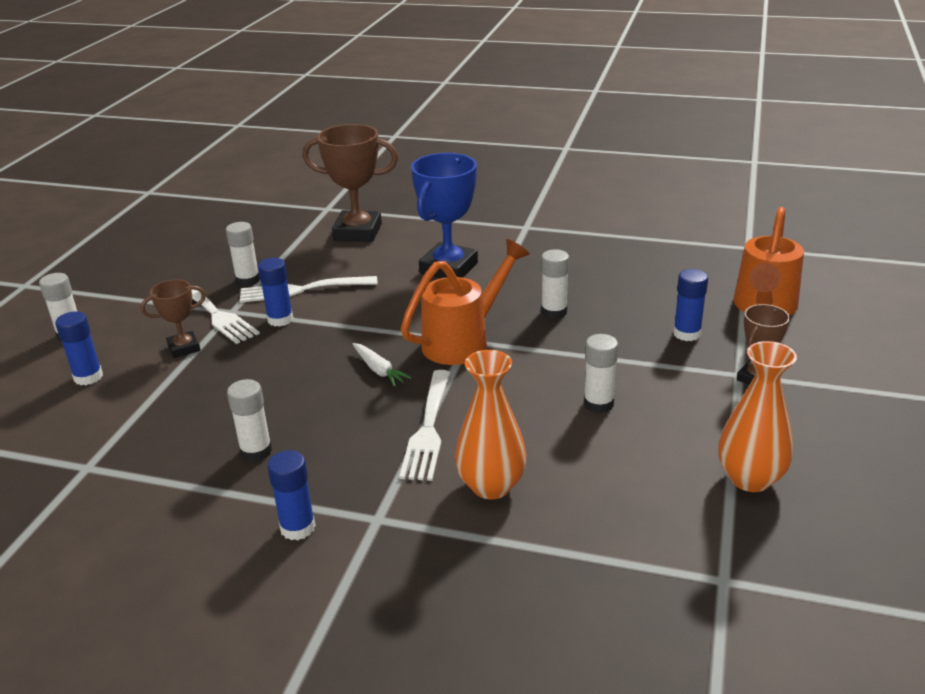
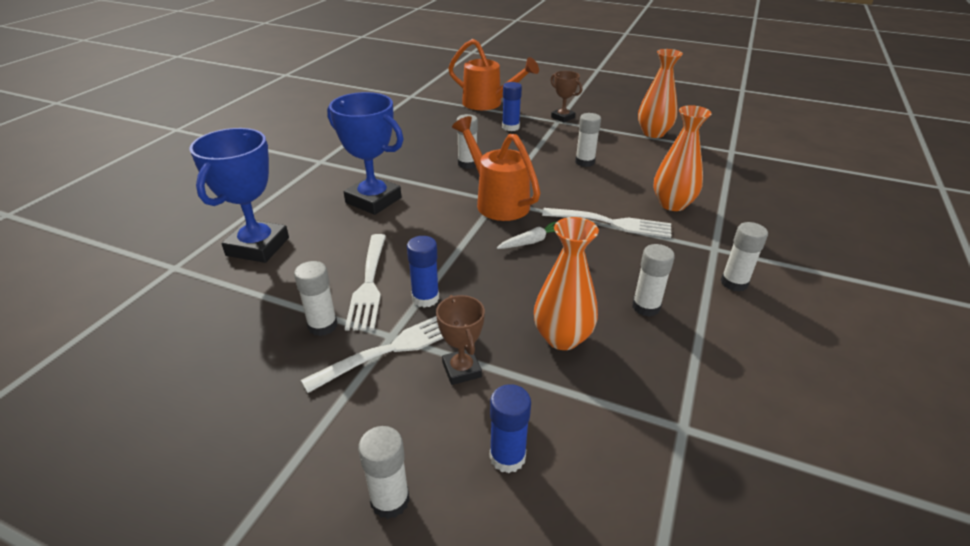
camera: 85 degrees left, 5 degrees up
(215, 397) = (562, 338): none -> orange vase
(297, 528) = (734, 283): blue glue stick -> white glue stick
(358, 232) = (258, 246): brown trophy -> blue trophy

